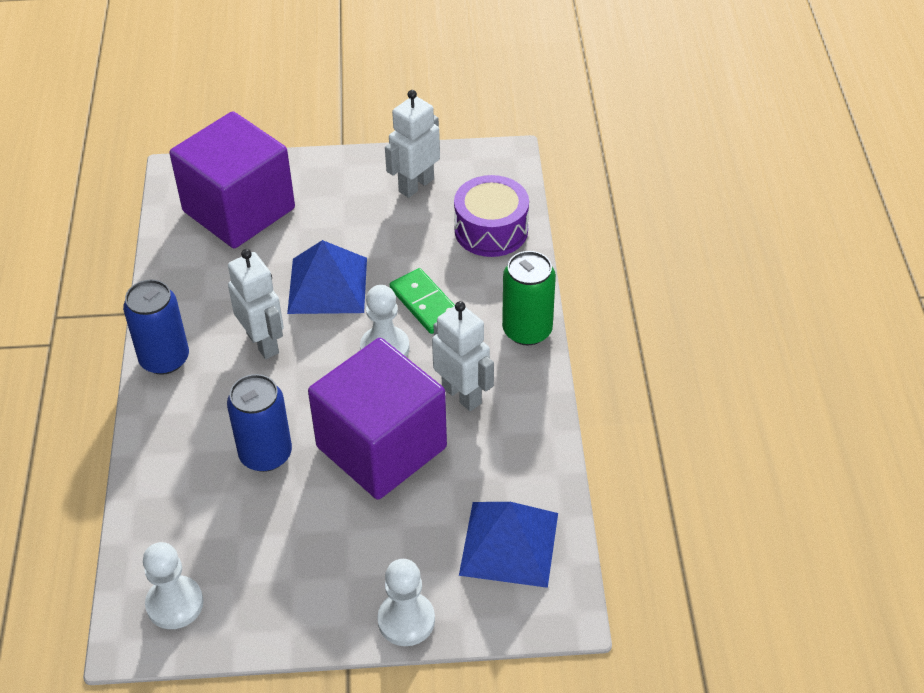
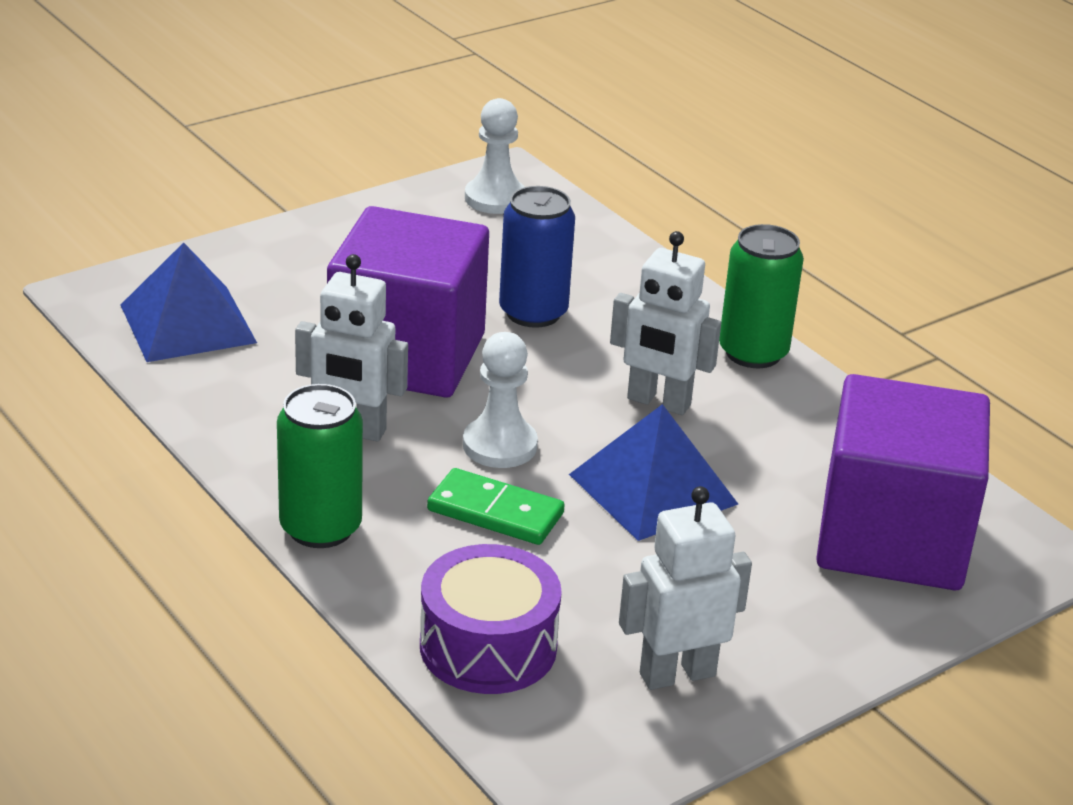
camera: 145 degrees right, 15 degrees down
(164, 359) = (753, 353): blue can -> green can
(406, 620) = (256, 246): white pawn -> none
(416, 185) = (677, 674): white robot -> white robot turned 120 degrees counterclockwise

